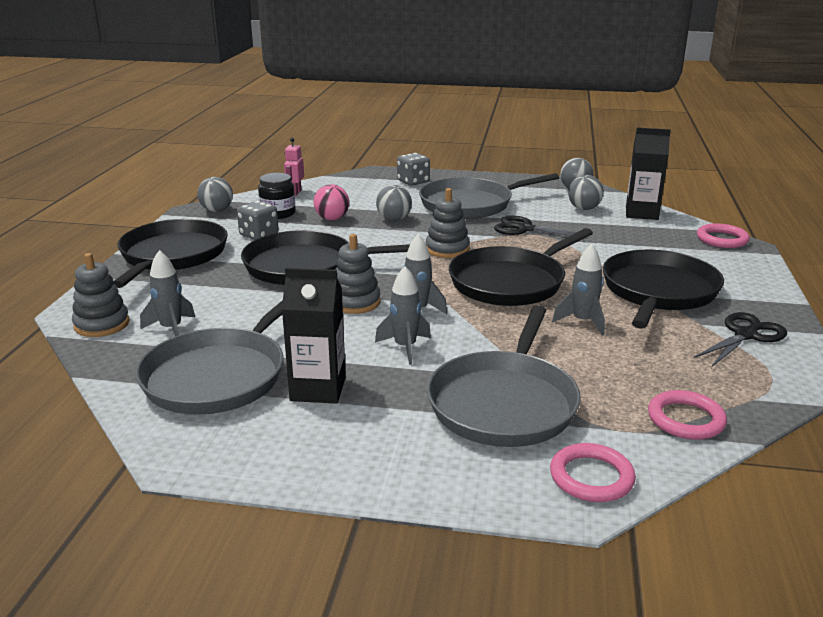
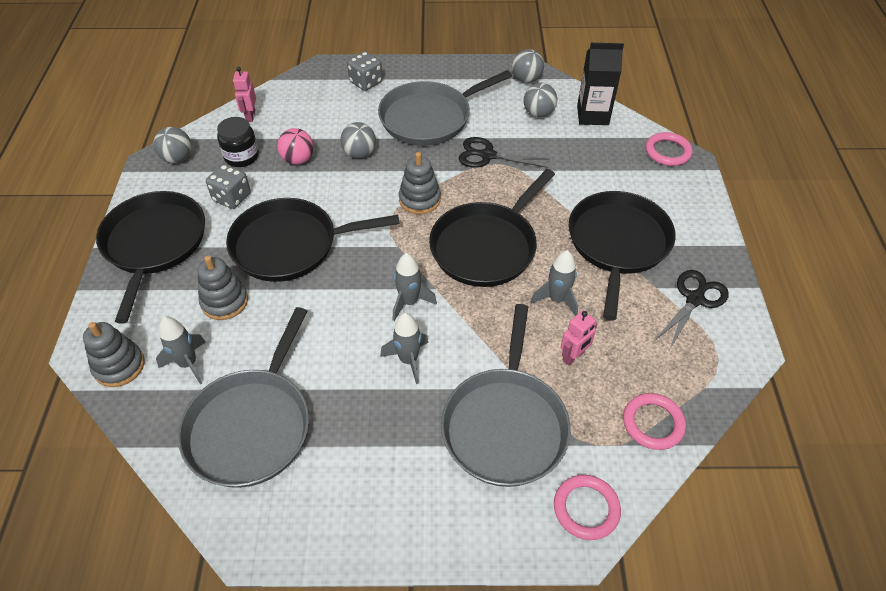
camera: 10 degrees left, 25 degrees up
(318, 389) = (344, 431): black carton -> none
(355, 302) = (350, 298): grey stacking toy -> grey stacking toy (224, 301)
(595, 362) = (573, 356): none -> pink robot

